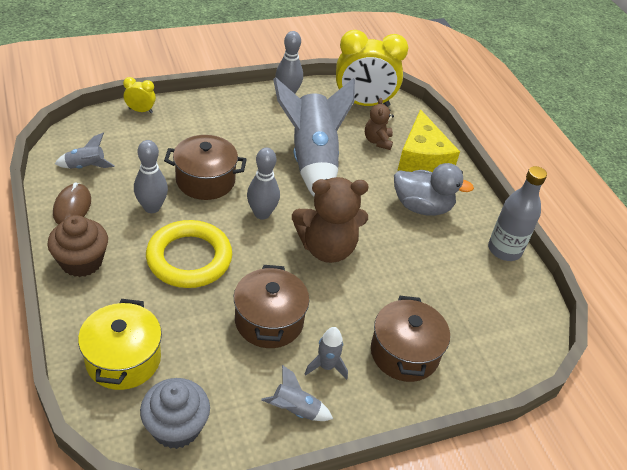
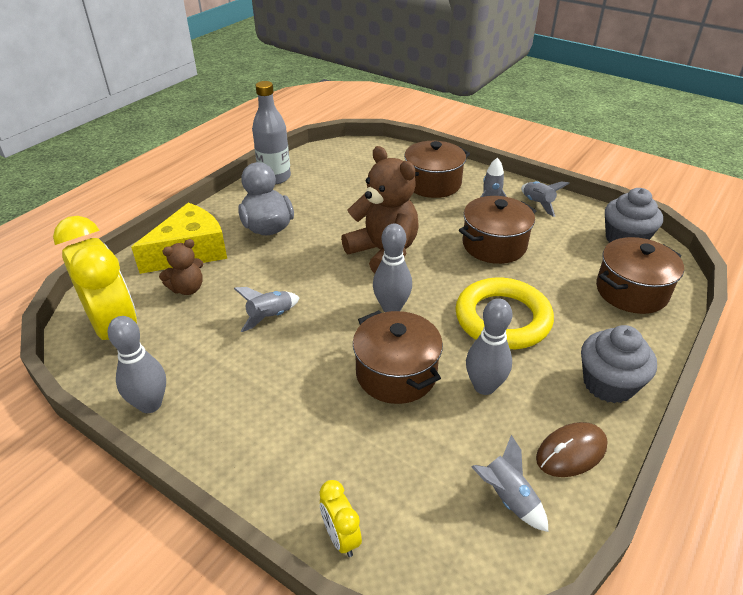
camera: 120 degrees left, 5 degrees down
(81, 262) = (608, 384): brown cupcake -> grey cupcake
(123, 359) = (631, 291): yellow pot -> brown pot
(312, 160) = (270, 316): grey rocket -> grey rocket, size x0.42

